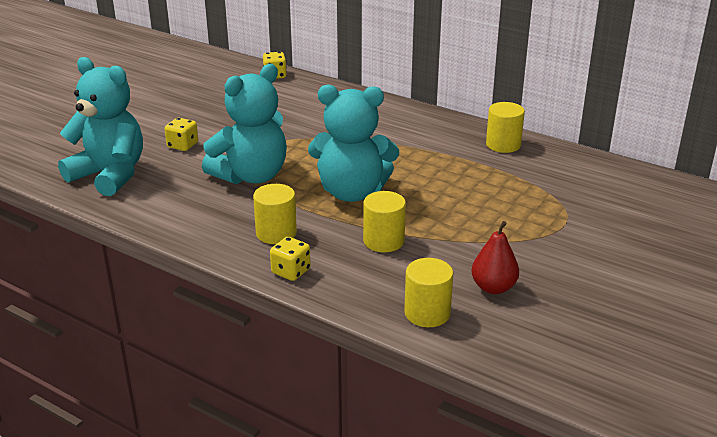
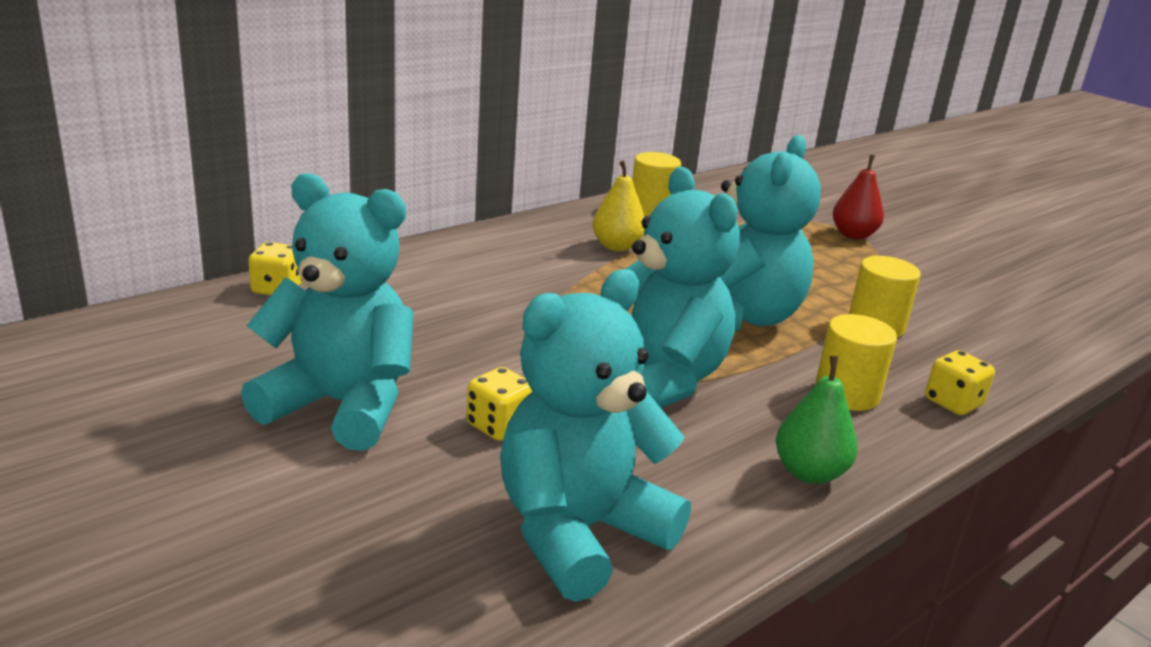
camera: 75 degrees left, 5 degrees down
(180, 112) = (342, 405): none -> turquoise teddy bear
(183, 225) = (809, 473): none -> green pear
(420, 142) = (616, 246): none -> yellow pear
(427, 313) = (1037, 338): yellow cylinder -> none
(493, 287) = (979, 292): red pear -> red pear (853, 235)

